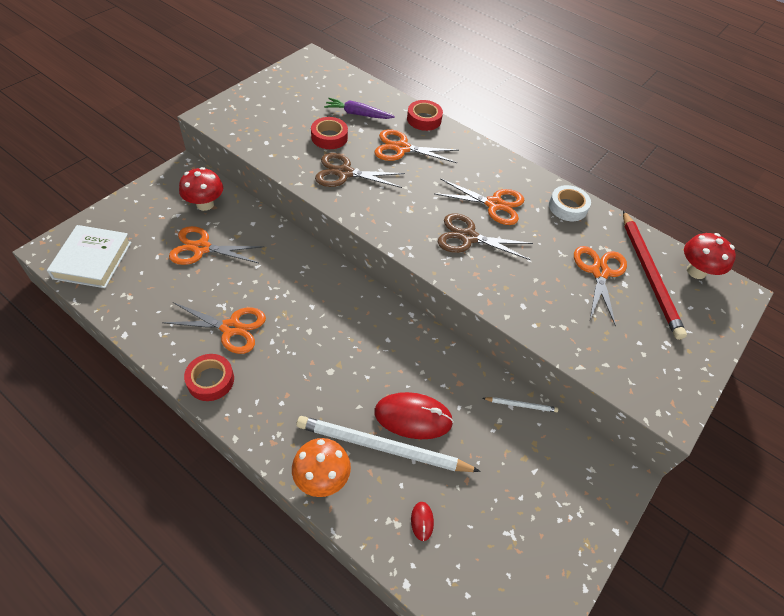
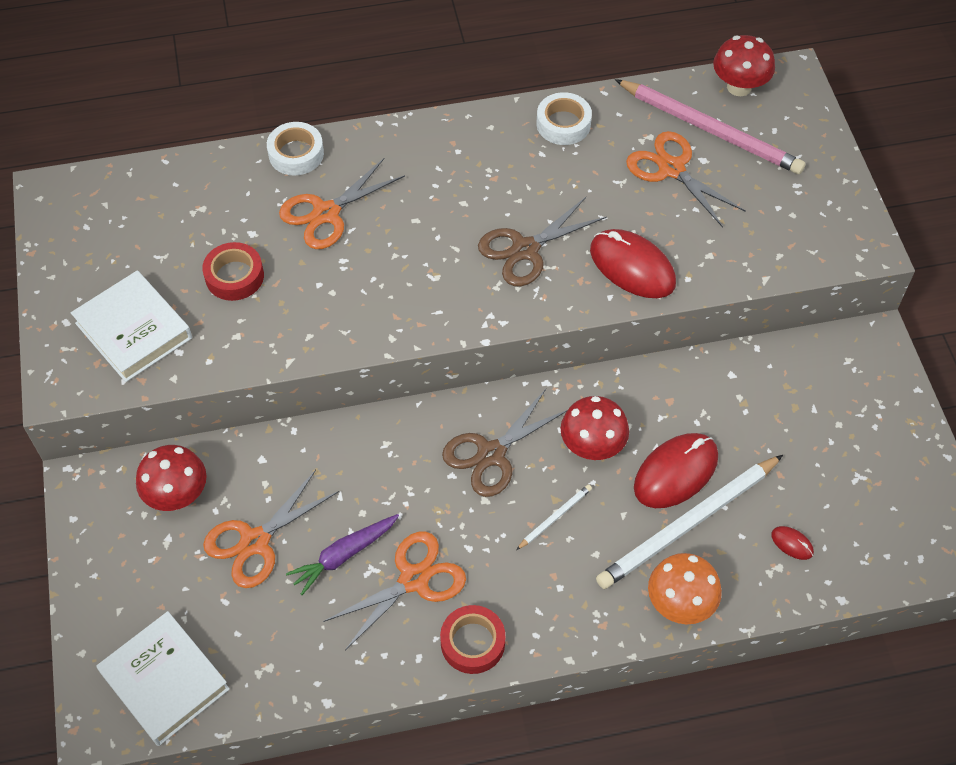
camera: 45 degrees left, 5 degrees up
(263, 121) = (134, 330): none -> white book
(344, 173) = (315, 302): brown scissors -> brown scissors (491, 454)
(358, 114) = (219, 217): purple carrot -> purple carrot (344, 555)
(391, 361) = (592, 446): none -> red mushroom
(424, 119) = (296, 154): red tape -> white tape
(494, 204) = (499, 189): orange scissors -> none
(512, 292) = (632, 266): none -> red mouse
(521, 405) = (738, 365): white pencil -> white pencil (555, 517)
(649, 275) = (710, 130): red pencil -> pink pencil

